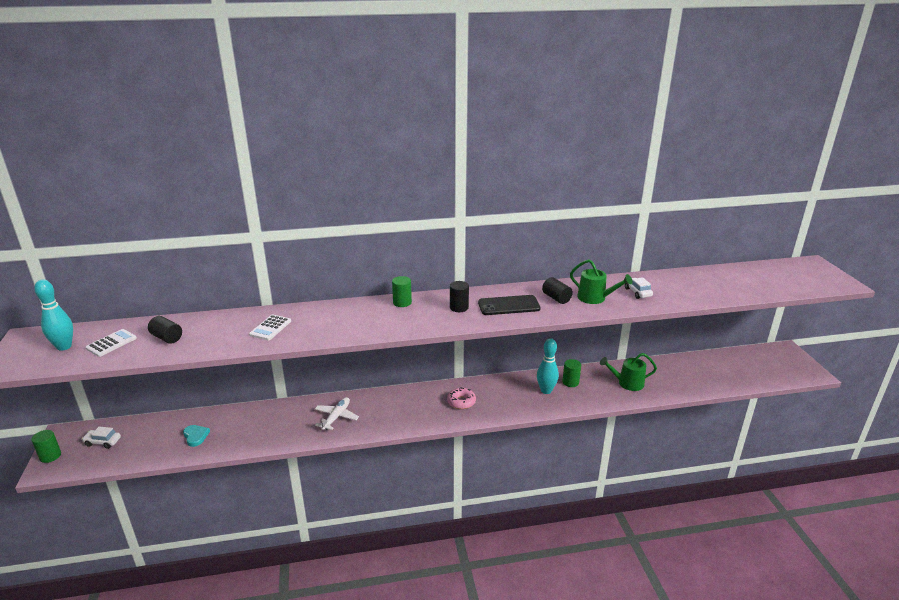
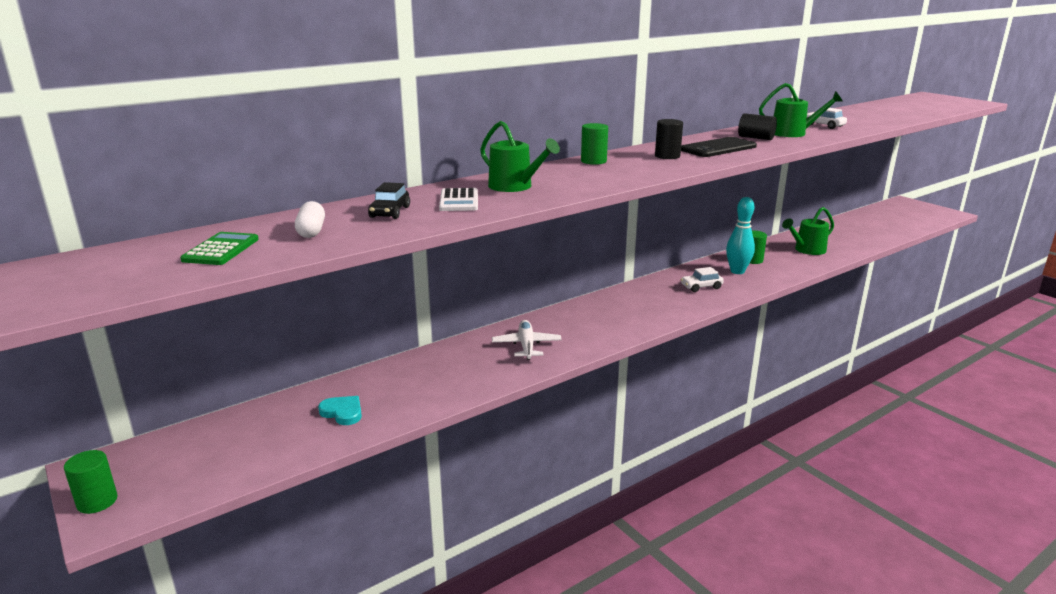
camera: 25 degrees left, 5 degrees down
(64, 346) = (133, 266): turquoise bowling pin -> none
(103, 442) = (184, 458): white car -> white car (701, 287)
(111, 343) = (221, 250): white calculator -> green calculator
(167, 338) = (311, 231): black cylinder -> white capsule
(222, 330) = (390, 212): none -> black car
(318, 320) = (514, 186): none -> green watering can
(461, 402) = (660, 299): pink donut -> none

